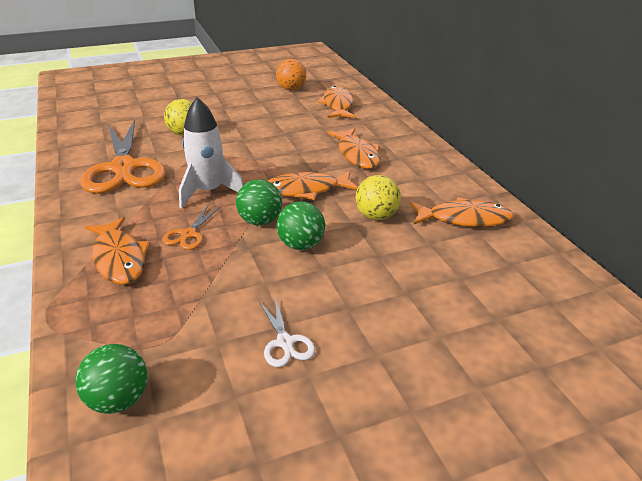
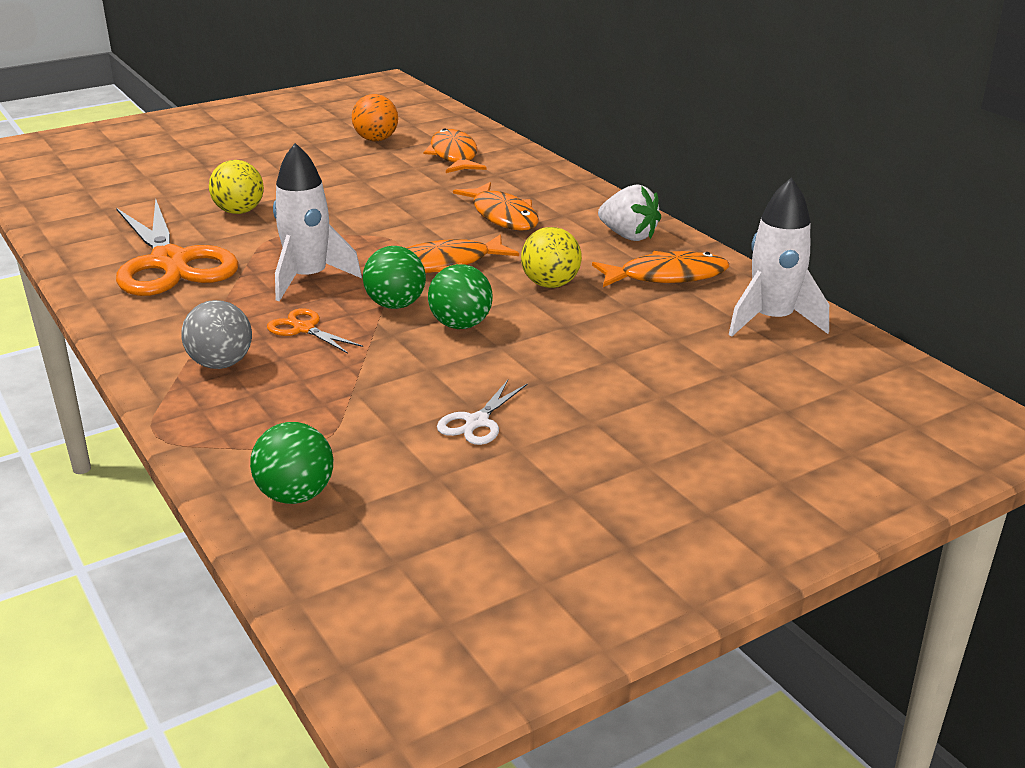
camera: 10 degrees left, 5 degrees down
(119, 258) = (221, 364): orange fish -> grey ball
(189, 234) = (304, 329): orange scissors -> orange scissors turned 120 degrees clockwise
(285, 342) = (477, 422): white scissors -> white scissors turned 60 degrees clockwise
(442, 180) = (628, 236): none -> white strawberry
(541, 270) = (772, 320): none -> white rocket

